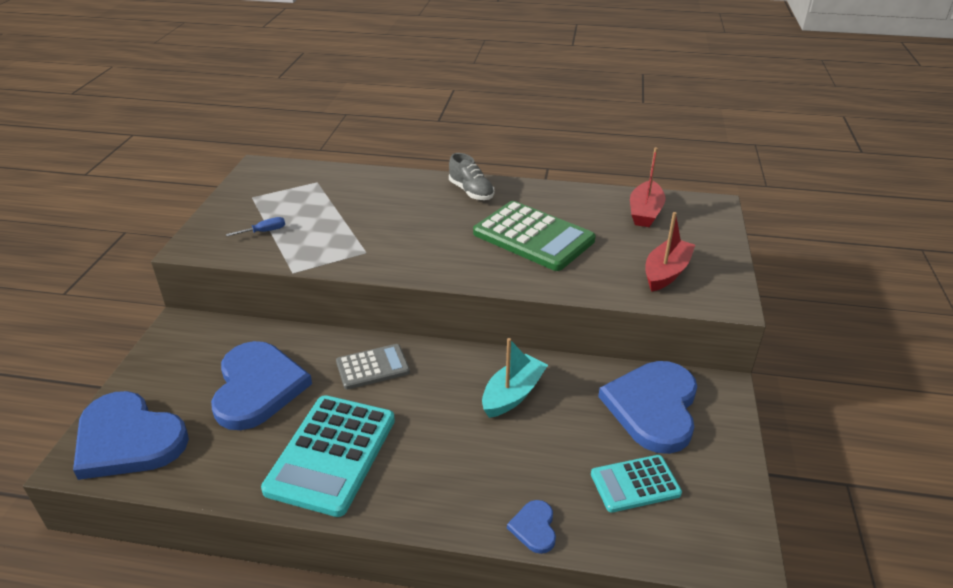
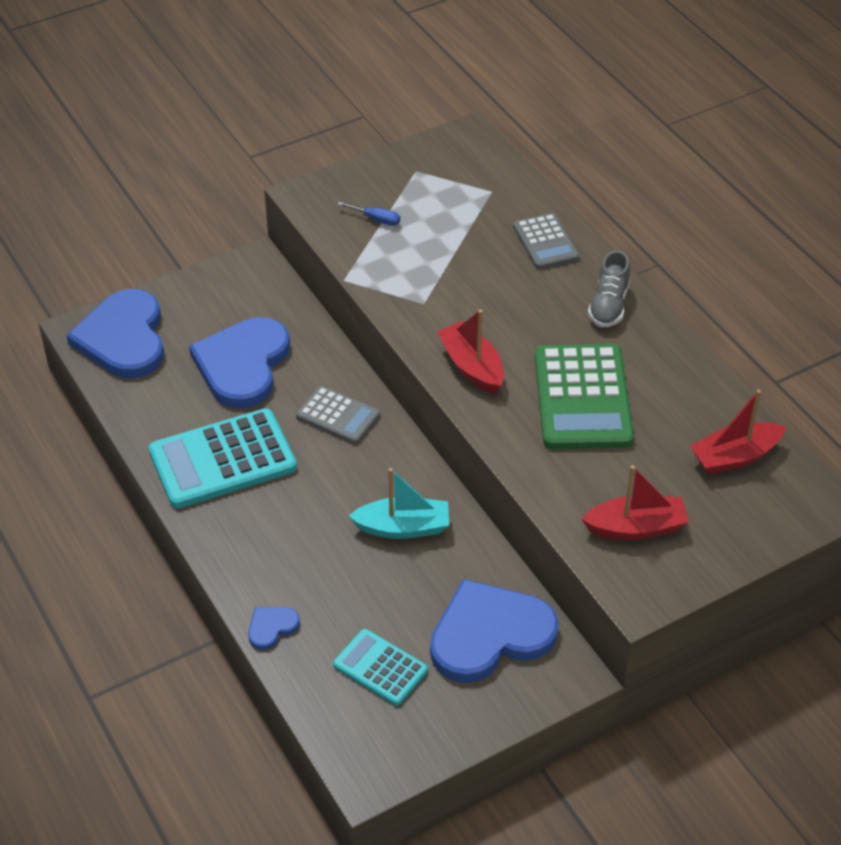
camera: 50 degrees right, 10 degrees up
(257, 387) = (242, 364): blue heart -> blue heart turned 150 degrees clockwise
(388, 186) = (545, 242): none -> grey calculator
(449, 262) = (472, 366): none -> red boat

